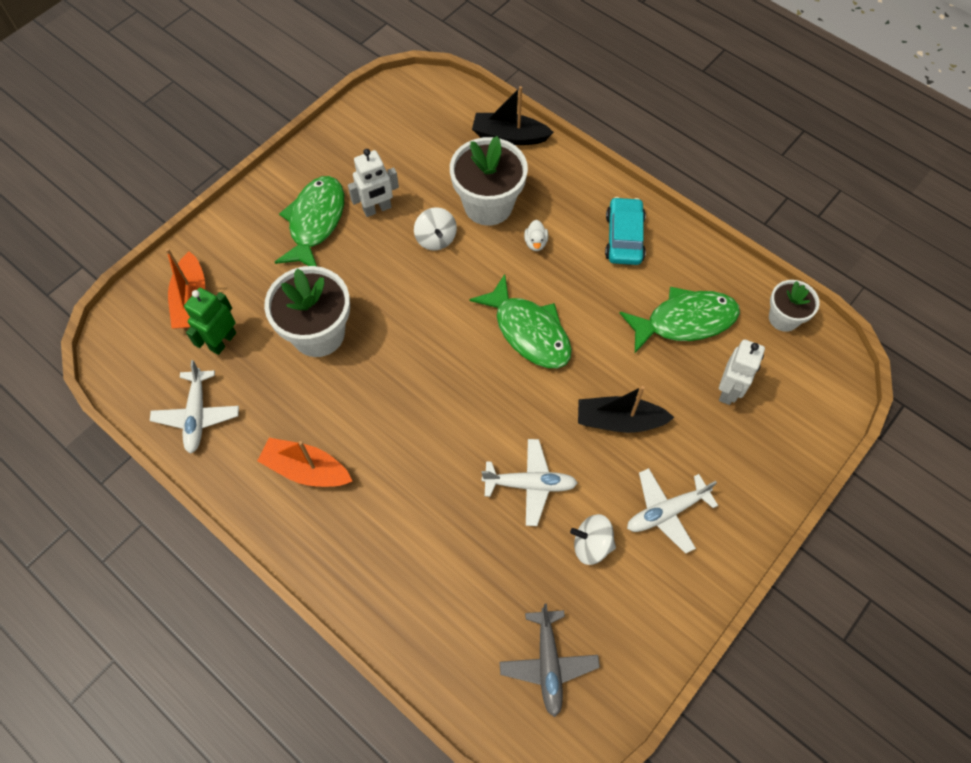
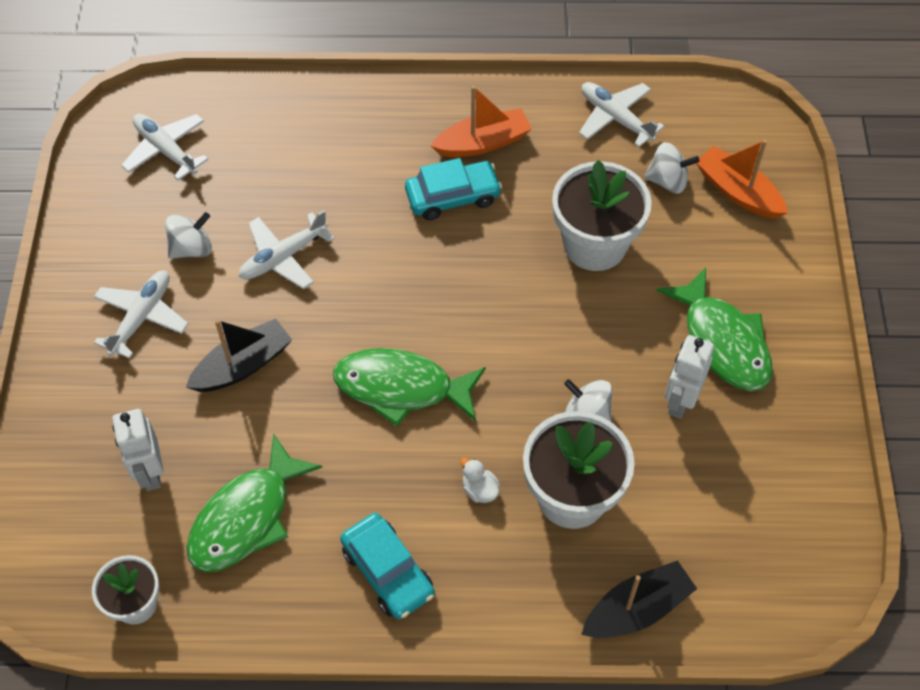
camera: 140 degrees right, 5 degrees down
(222, 341) = (667, 181): green robot -> white spinning top
(371, 441) = (453, 197): none -> turquoise car
(548, 664) = (166, 150): grey plane -> white plane

